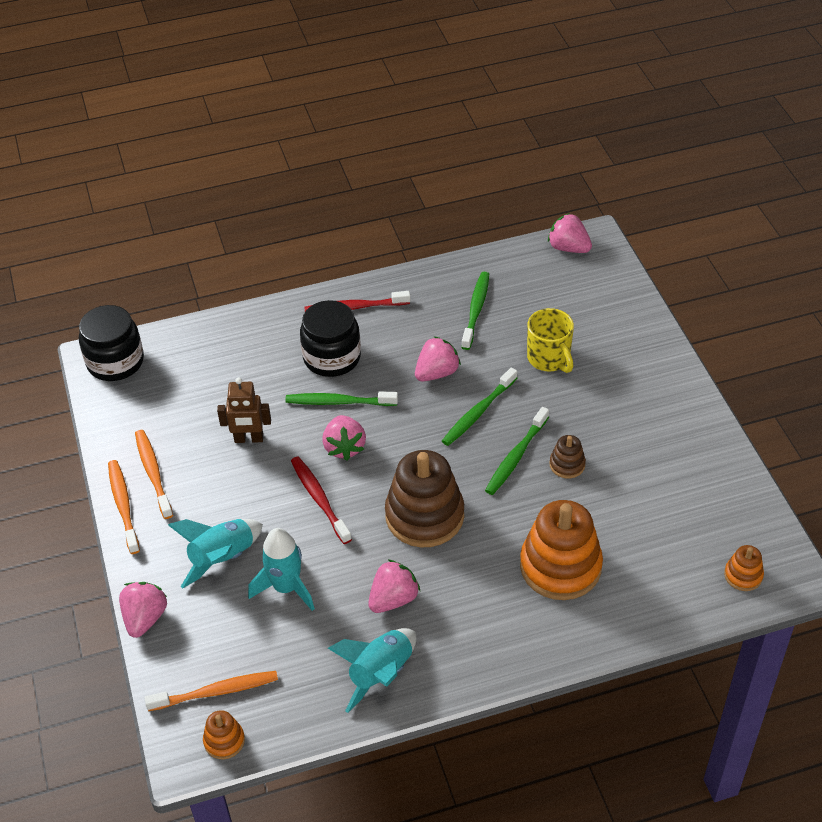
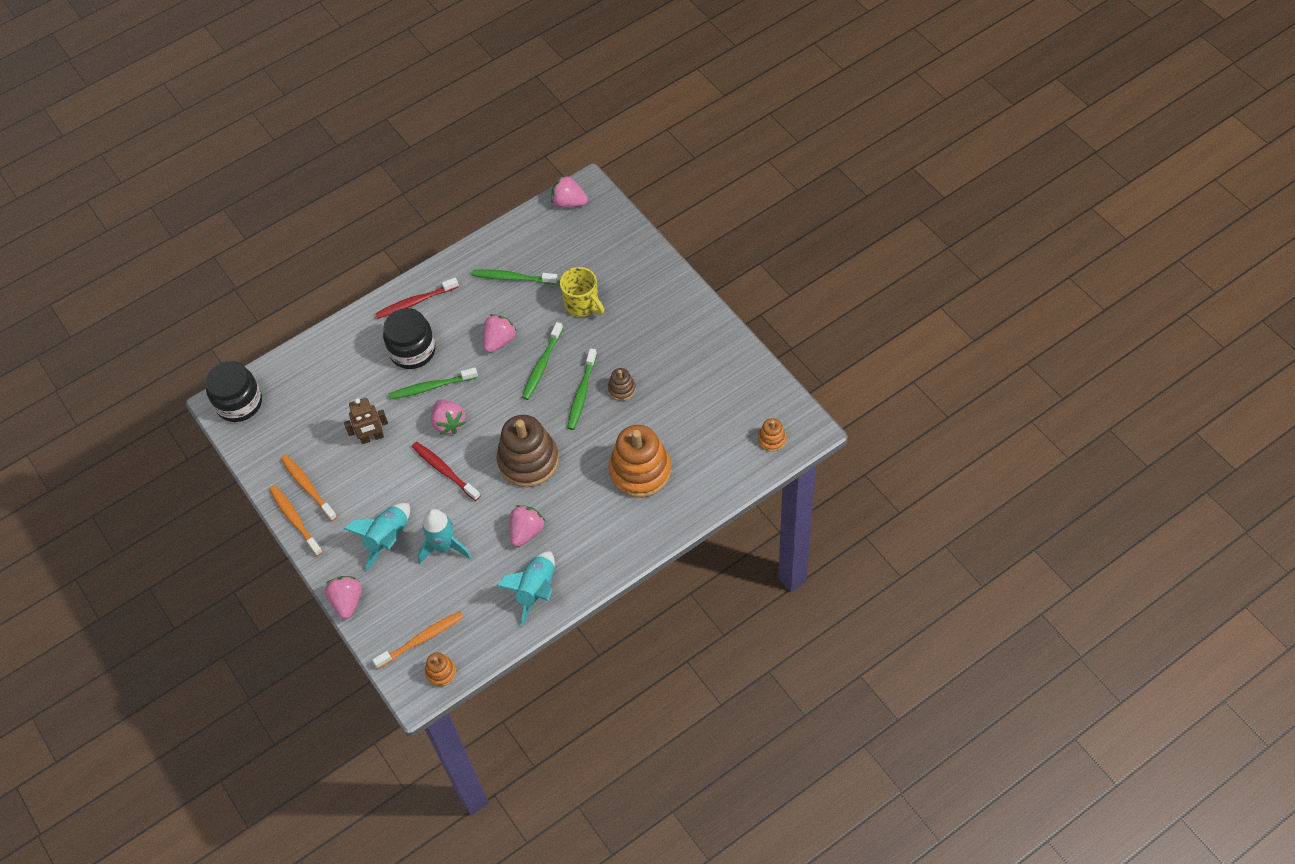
camera: 15 degrees left, 10 degrees up
(476, 310) = (512, 278): green toothbrush -> green toothbrush turned 75 degrees counterclockwise

